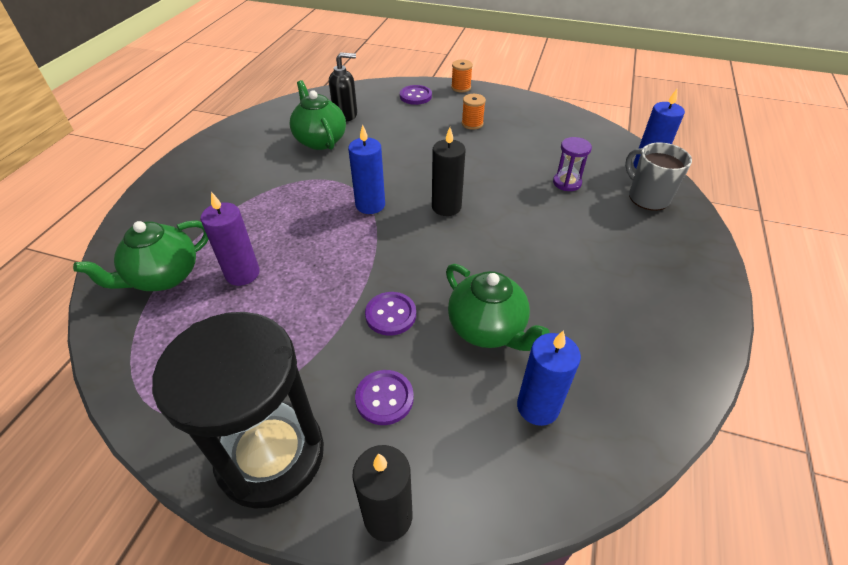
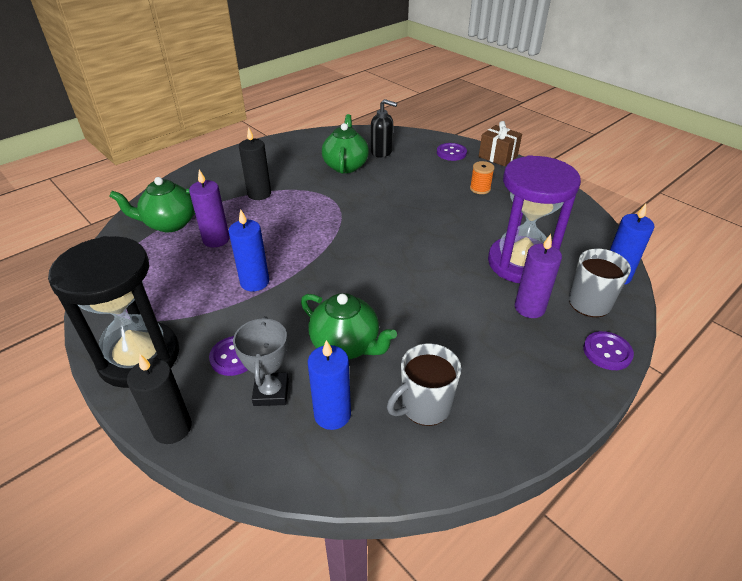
camera: 30 degrees right, 5 degrees down
(370, 205) = (340, 224): blue candle -> blue candle (254, 282)
(390, 315) = (286, 305): purple button -> purple button (607, 352)
(446, 207) = (397, 246): black candle -> black candle (259, 194)
(458, 416) = (271, 392): none -> grey trophy
(461, 87) = (498, 156): orange spool -> brown gift
(487, 329) = (346, 345): green teapot -> green teapot turned 45 degrees counterclockwise
(567, 183) = (520, 263): purple hourglass -> purple hourglass, size x2.36
(608, 354) = (424, 406): none -> grey mug
(609, 221) = (529, 308): none -> purple candle

